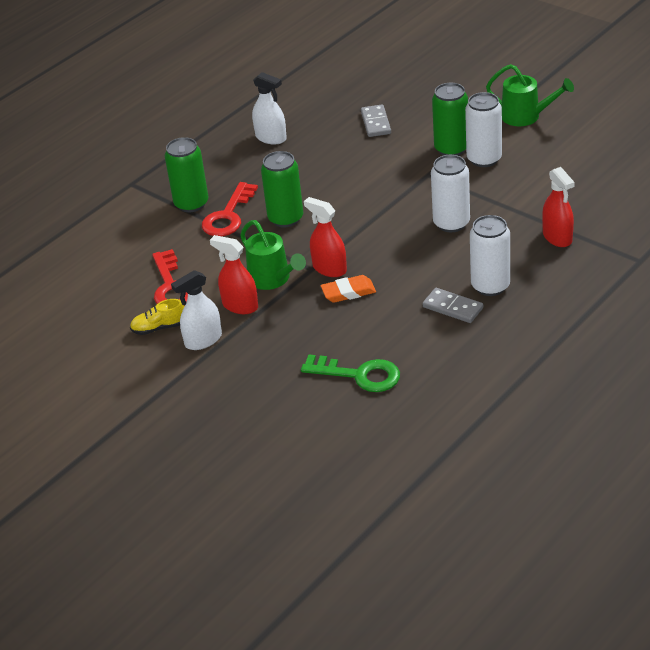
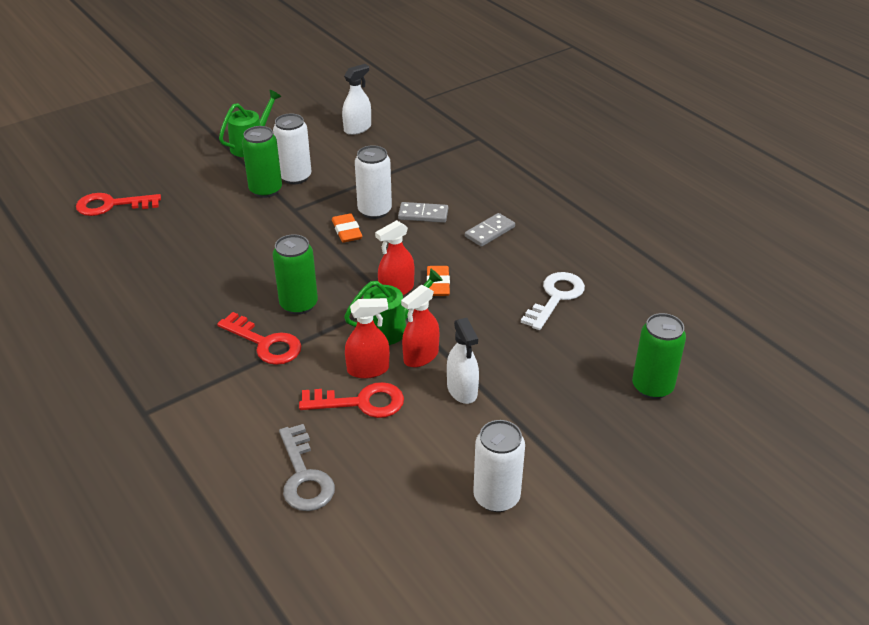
camera: 80 degrees left, 0 degrees up
(84, 279) = (304, 476): none -> grey key
(159, 328) = (426, 421): yellow shoe -> none
(191, 204) = (223, 368): green can -> green can (652, 387)
(271, 138) = (150, 293): white spray bottle -> white spray bottle (357, 128)
(359, 375) = (556, 297): green key -> white key
(375, 123) = (186, 223): grey domino -> grey domino (423, 214)
(383, 76) = (111, 205): none -> red key
(408, 215) = (347, 231): none -> orange eraser
(490, 286) = (471, 208): white can -> white can (496, 497)
(557, 237) = (428, 165): red spray bottle -> red spray bottle (368, 369)

